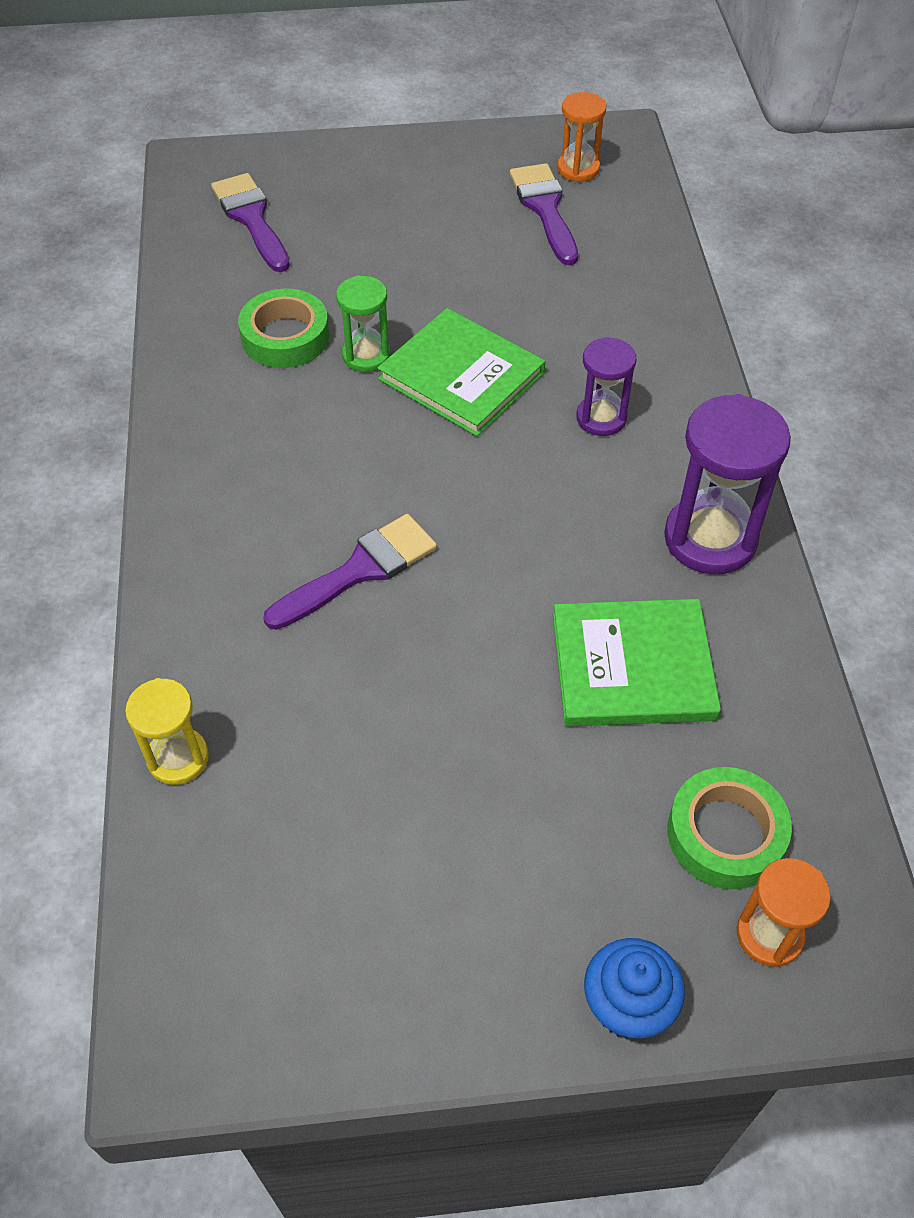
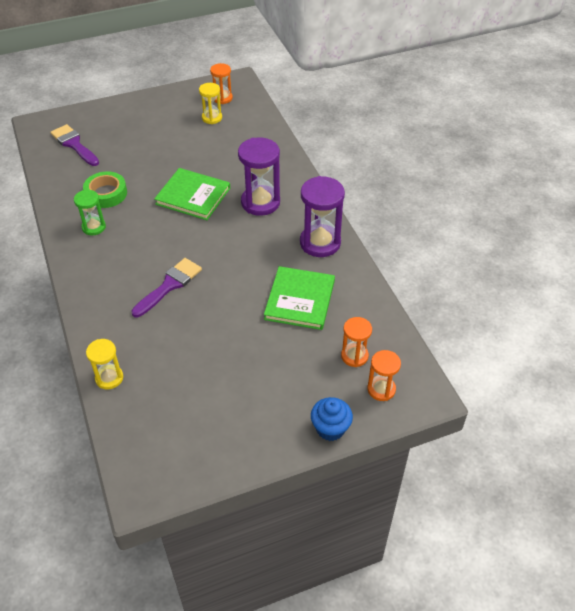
camera: 15 degrees left, 5 degrees down
(366, 356) = (146, 195): green hourglass -> green hourglass (94, 227)
(545, 209) = (212, 118): purple brush -> yellow hourglass
(601, 418) = (260, 202): purple hourglass -> purple hourglass, size x1.71
(632, 666) = (300, 300): green book -> green book turned 60 degrees counterclockwise
(725, 834) = (354, 356): green tape -> orange hourglass

